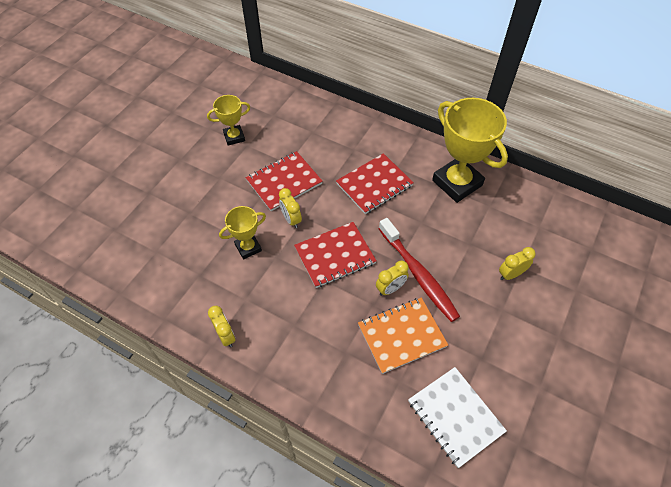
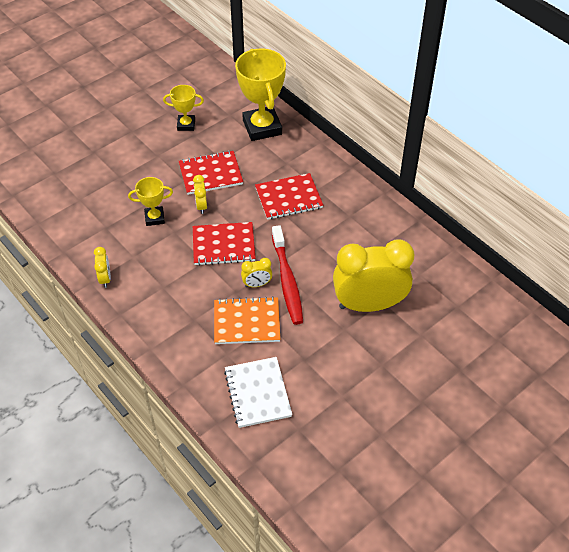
camera: 20 degrees right, 5 degrees down
(457, 183) = (365, 217): yellow trophy -> yellow trophy (262, 127)
(510, 274) = (369, 304): yellow clock -> yellow clock, size x2.43

